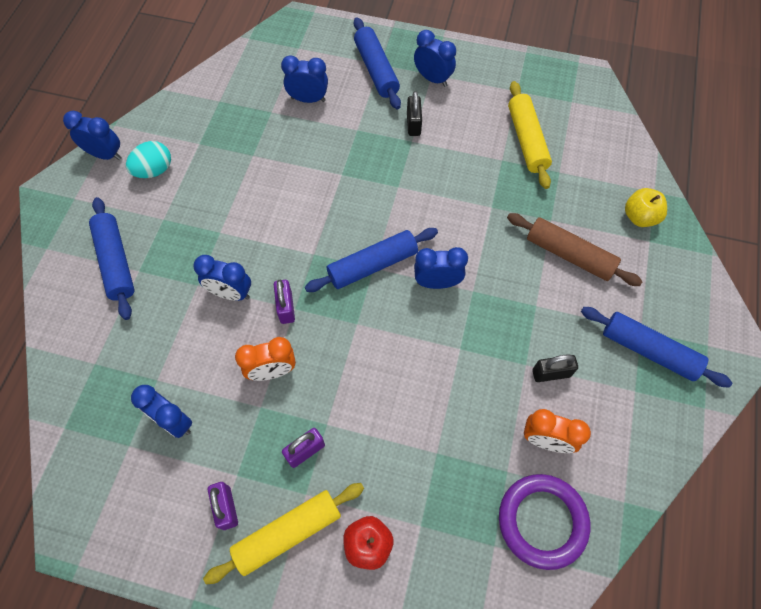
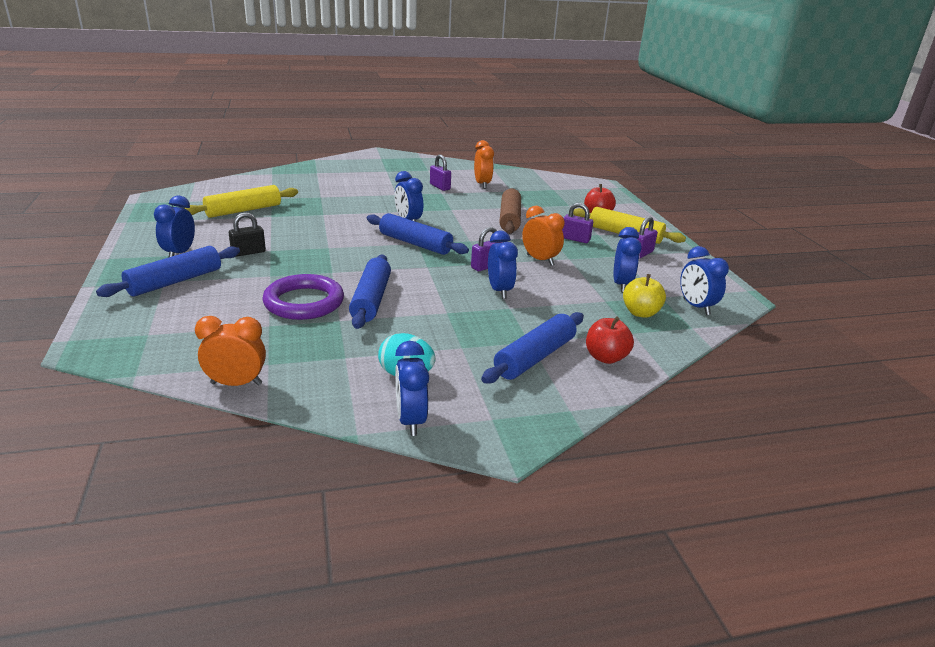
camera: 120 degrees left, 35 degrees down
(79, 314) = (605, 357): none -> red apple
(206, 81) = (236, 384): none -> orange clock
(308, 99) = (238, 308): blue clock -> blue clock (696, 307)
(542, 521) = (526, 181): purple ring -> purple ring (304, 302)
(551, 373) = (440, 187): black padlock -> purple padlock
(569, 255) = (347, 189): brown rolling pin -> brown rolling pin (509, 219)
(639, 217) = (298, 175): yellow apple -> yellow apple (640, 313)
(649, 350) = (398, 168): blue rolling pin -> blue rolling pin (371, 300)

